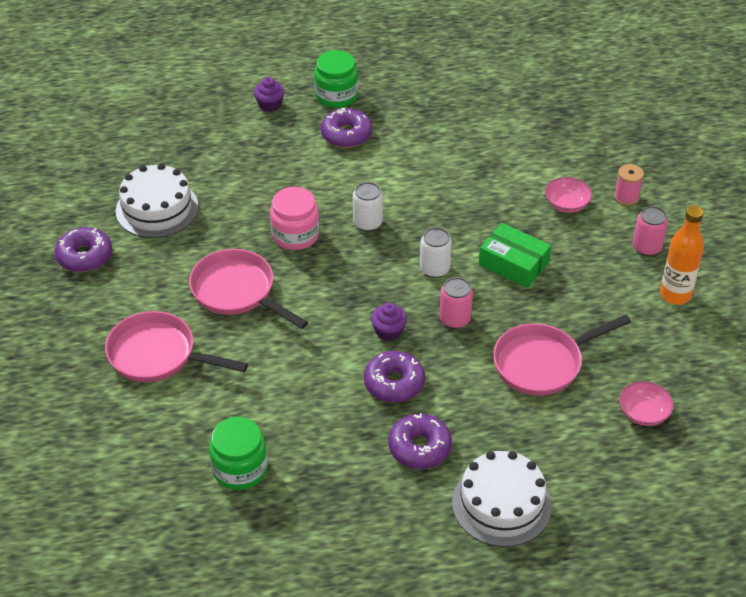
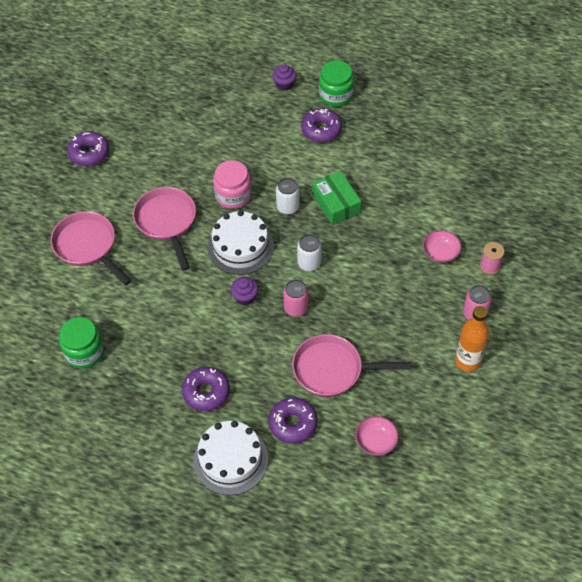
camera: 30 degrees right, 10 degrees up
(157, 208) = (157, 136): white cake -> white cake (240, 247)
(394, 383) = (222, 337): purple donut -> purple donut (293, 424)
(513, 264) = (367, 283): green box -> green box (336, 203)

